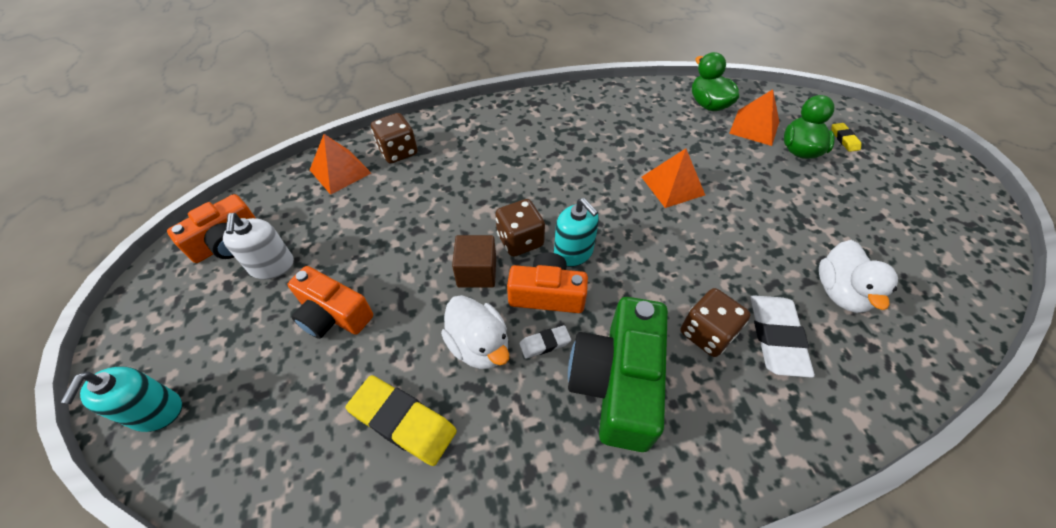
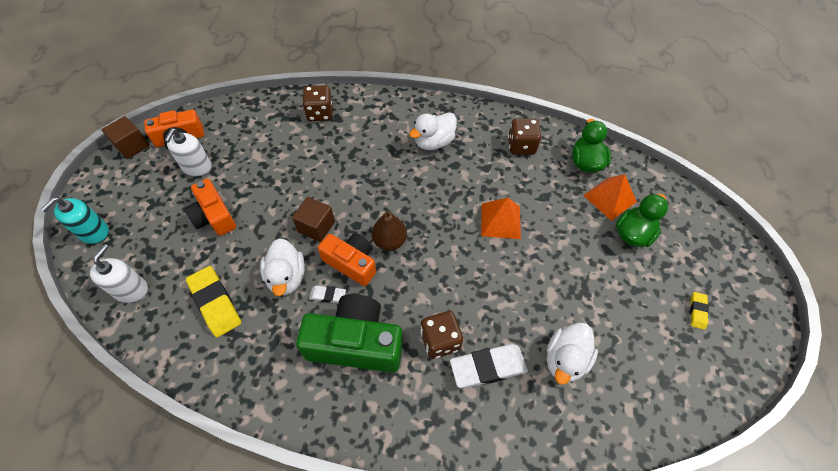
camera: 25 degrees right, 5 degrees up
(157, 275) = (132, 146): none -> brown cube
(263, 464) = (131, 290): none -> white soap dispenser
(340, 171) = (273, 114): orange pyramid -> none
(520, 240) = (359, 216): brown dice -> brown dice (521, 146)
(548, 137) = (433, 142): none -> white duck
(573, 252) = (389, 241): turquoise soap dispenser -> brown pear
(617, 382) = (355, 343): green camera -> green camera turned 60 degrees clockwise
(776, 337) = (488, 367): white eraser -> white eraser turned 45 degrees clockwise
(844, 139) = (682, 240): yellow eraser -> yellow eraser (697, 311)

